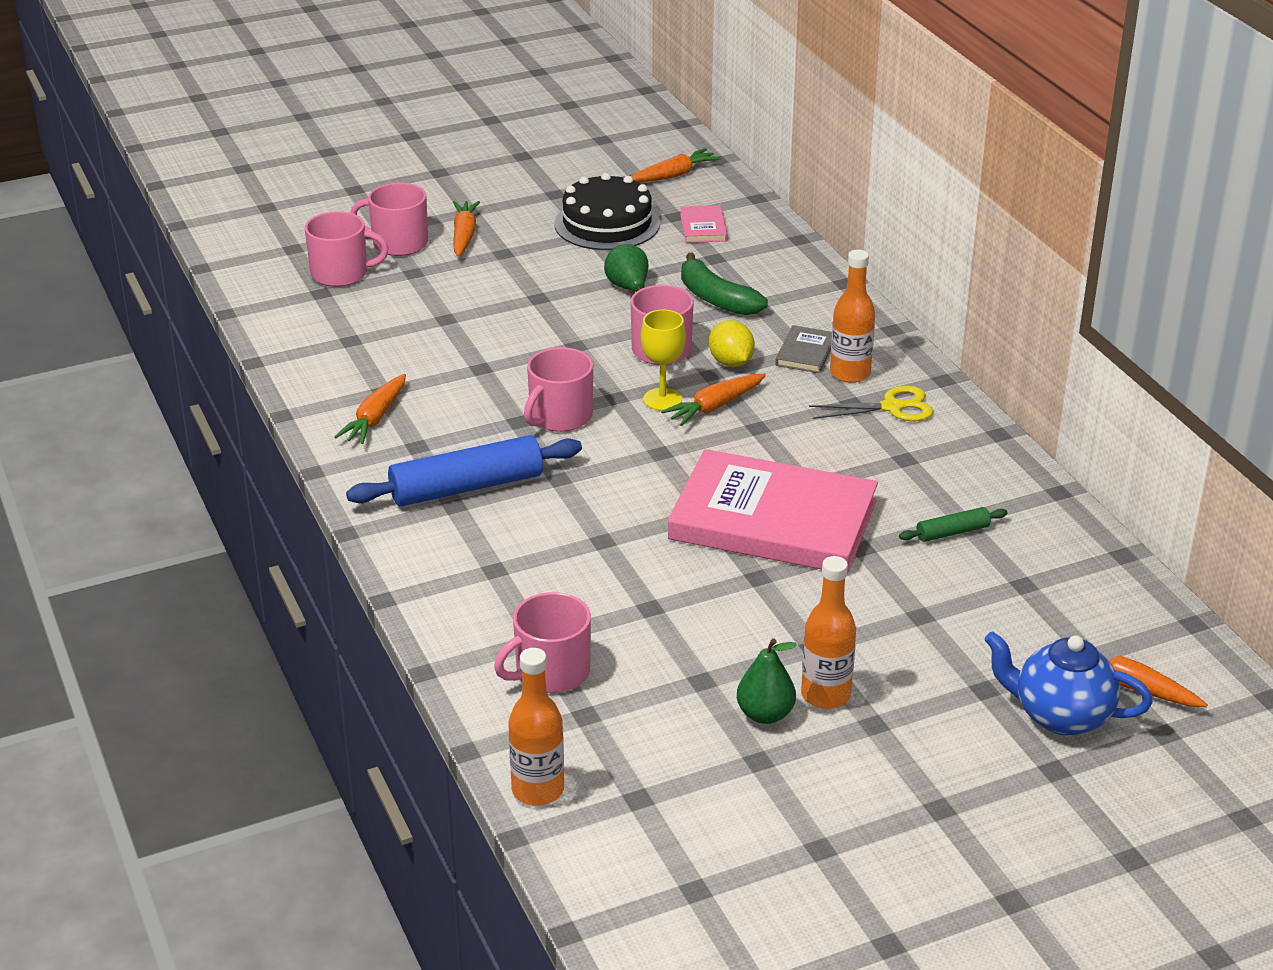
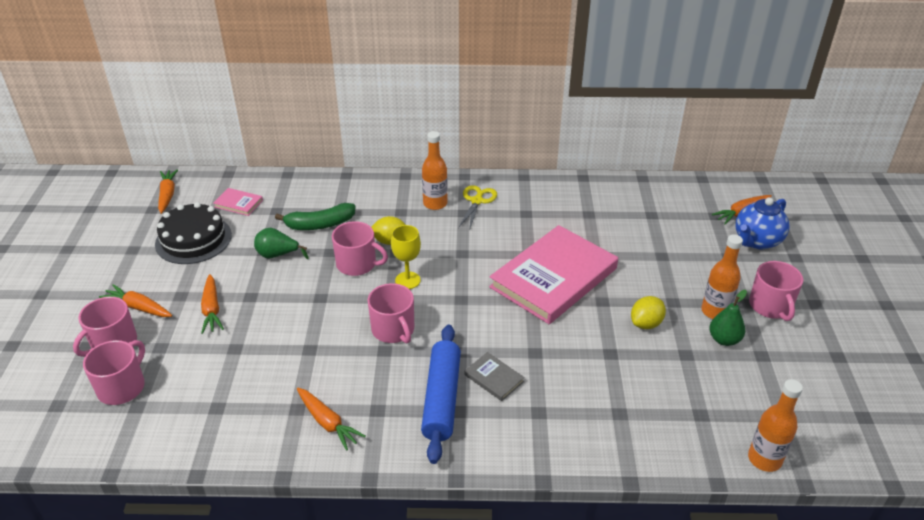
camera: 65 degrees left, 5 degrees up
(550, 672) = (654, 418): pink mug -> pink mug (770, 306)
(715, 407) = (430, 262): orange carrot -> orange carrot (212, 309)
(740, 629) = (646, 323): none -> yellow lemon
(805, 352) = (403, 211): grey book -> grey book (494, 378)
(952, 532) = (598, 221): green rolling pin -> none

